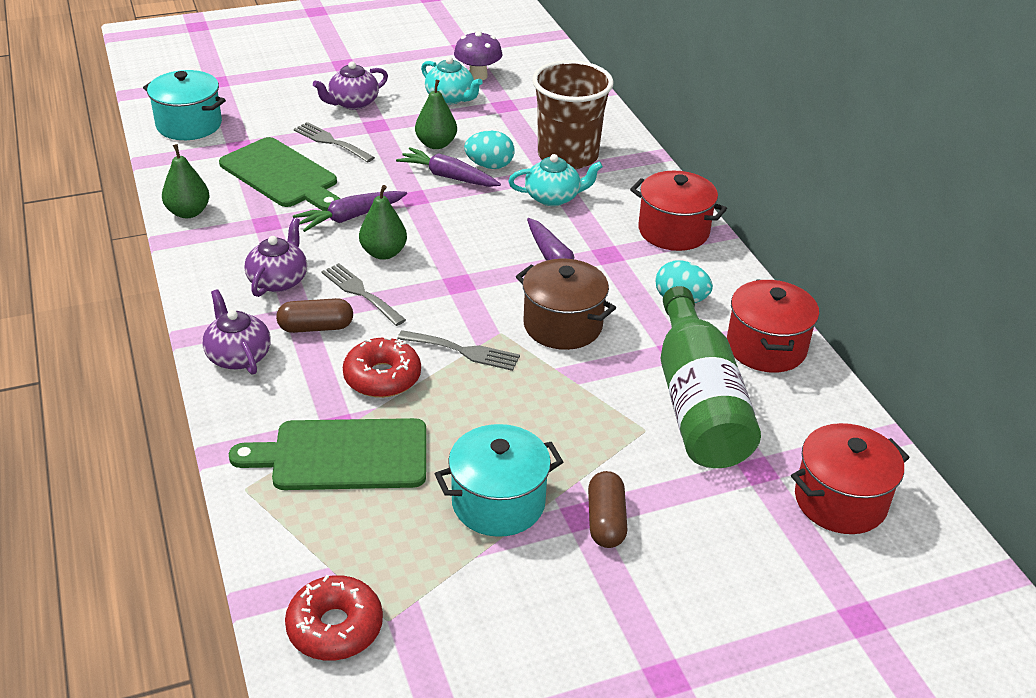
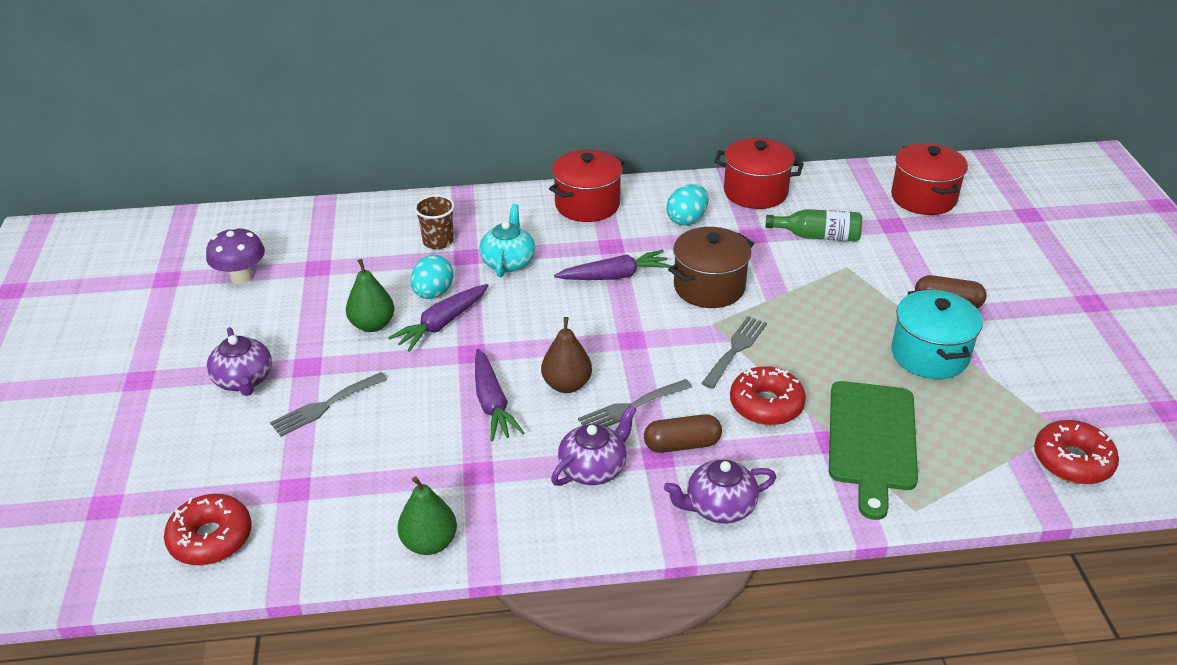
camera: 75 degrees left, 0 degrees up
(189, 125) = (211, 538): turquoise pot -> red donut
(278, 280) = (593, 468): purple teapot -> purple teapot turned 105 degrees clockwise
(281, 175) = (381, 453): green cutting board -> none
(316, 327) = (682, 444): brown capsule -> brown capsule turned 75 degrees clockwise
(383, 253) = (567, 385): green pear -> brown pear
(451, 98) = (278, 302): turquoise teapot -> none
(568, 156) = (438, 241): brown cup -> brown cup, size x0.49
(698, 403) = (817, 236): green bottle -> green bottle, size x0.52

